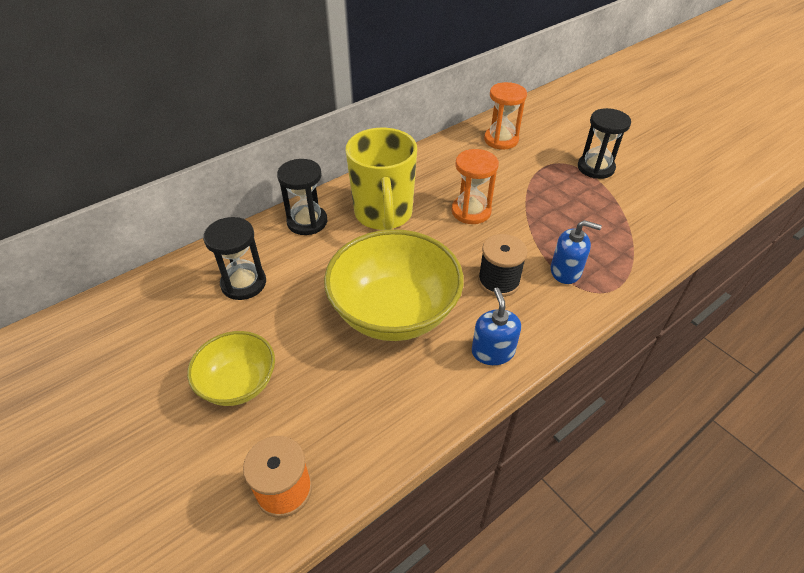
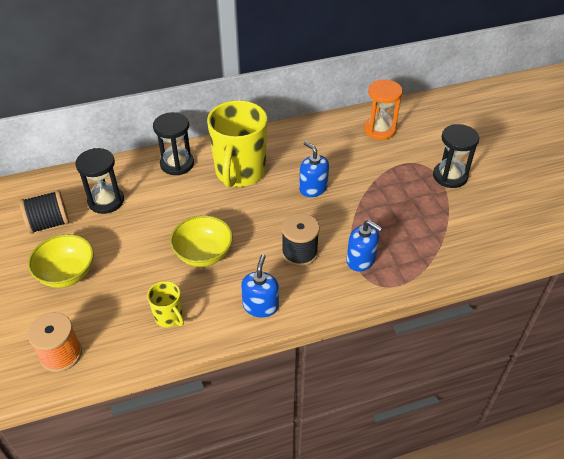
camera: 20 degrees right, 0 degrees up
(183, 329) = (49, 223): none -> black spool
(394, 312) = (203, 254): yellow bowl -> yellow bowl, size x0.57
(396, 397) = (169, 317): none -> yellow mug
(471, 211) = (313, 188): orange hourglass -> blue soap dispenser

